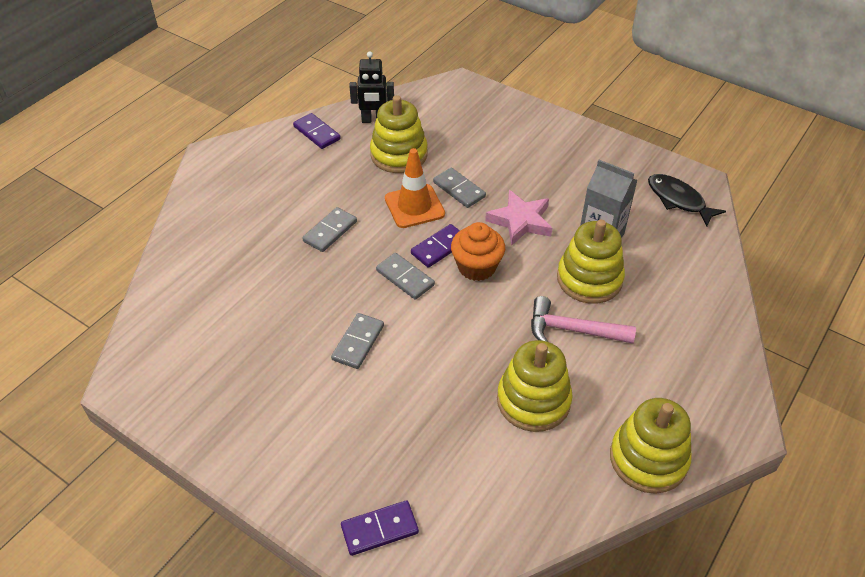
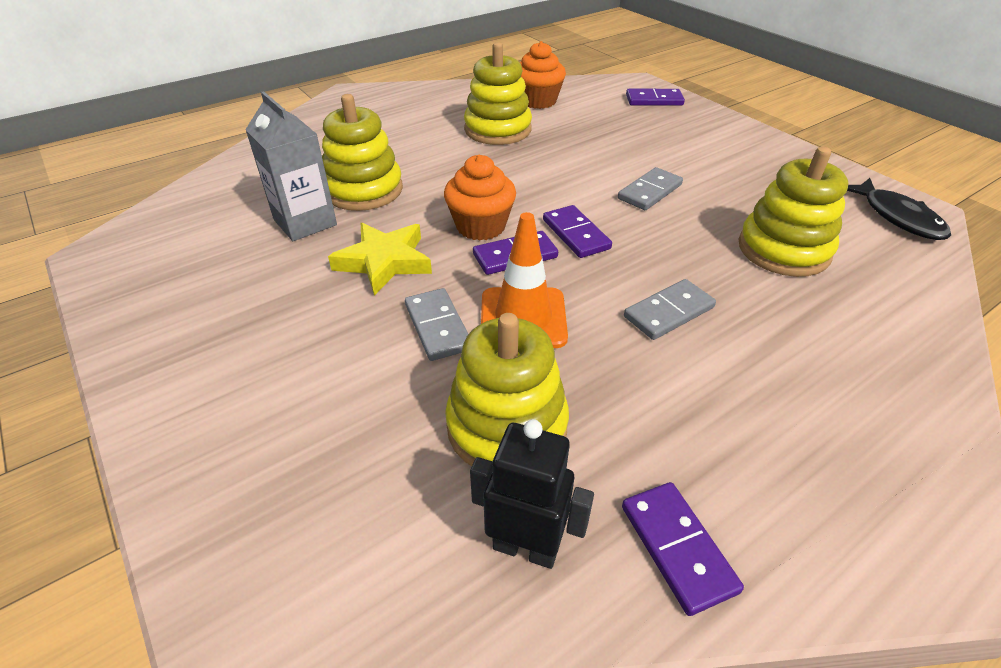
camera: 160 degrees left, 5 degrees down
(405, 278) = (576, 234): grey domino -> purple domino
(520, 221) = (384, 262): pink star -> yellow star
(520, 479) = (538, 101): none -> orange cupcake
(572, 330) = (422, 159): pink hammer -> none
(648, 459) = (436, 93): yellow stacking toy -> yellow stacking toy (783, 250)
(678, 200) = (159, 238): black fish -> black fish (897, 217)

